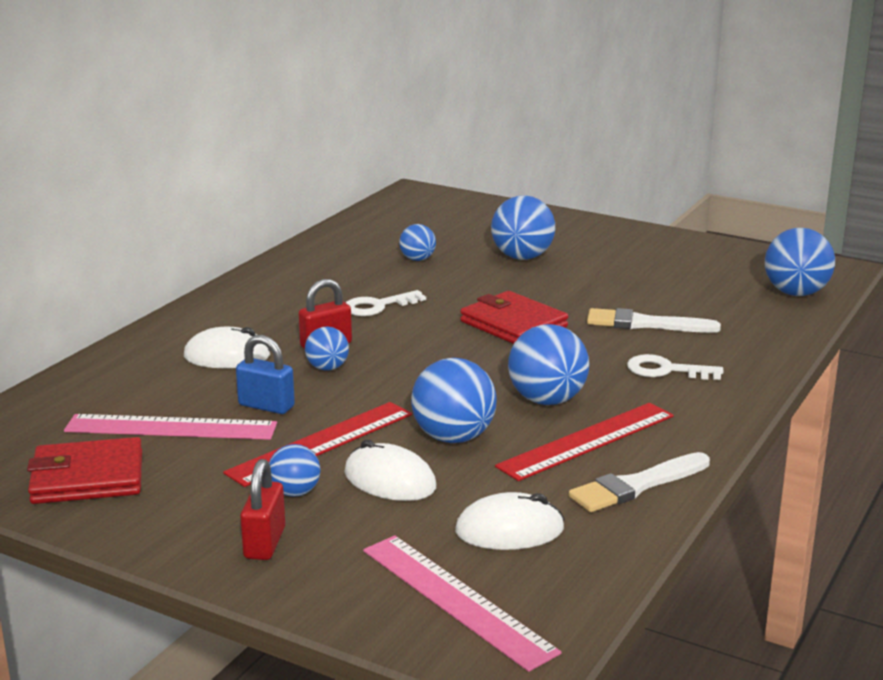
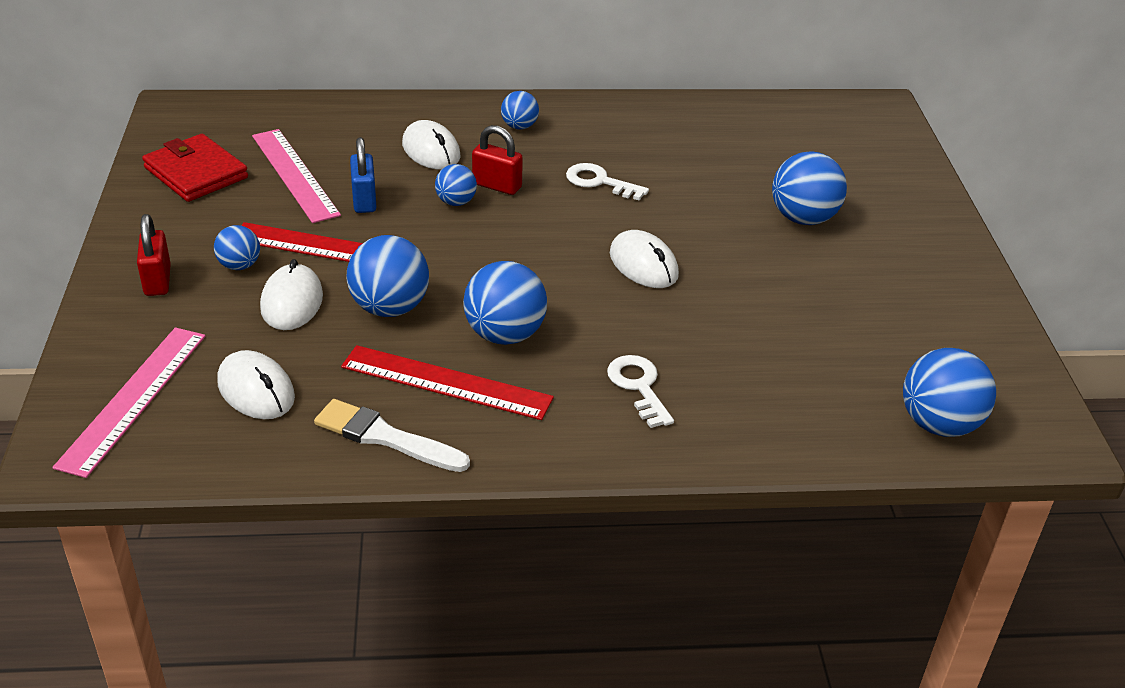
camera: 55 degrees right, 15 degrees up
(264, 543) = (157, 281): red padlock -> red padlock turned 75 degrees counterclockwise
(417, 259) = (724, 165): blue ball -> blue ball (519, 126)
(513, 324) = (643, 264): red wallet -> white mouse
(645, 324) = (732, 342): white brush -> none

